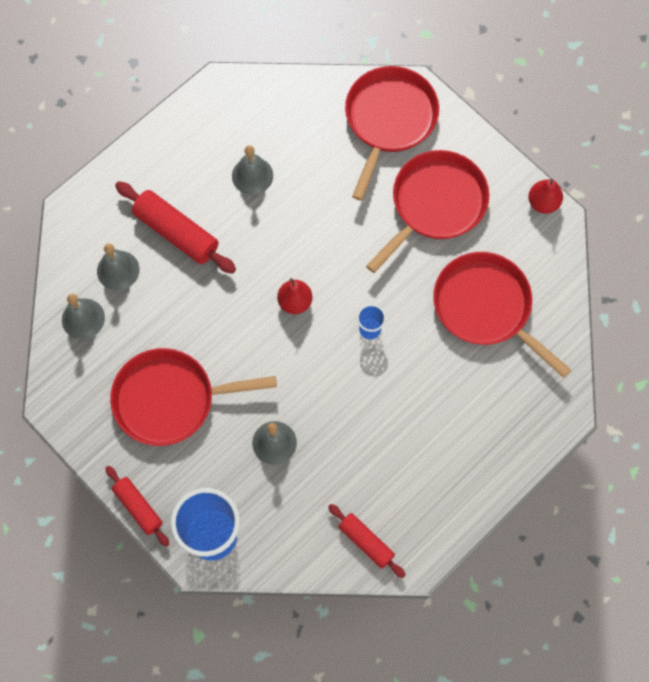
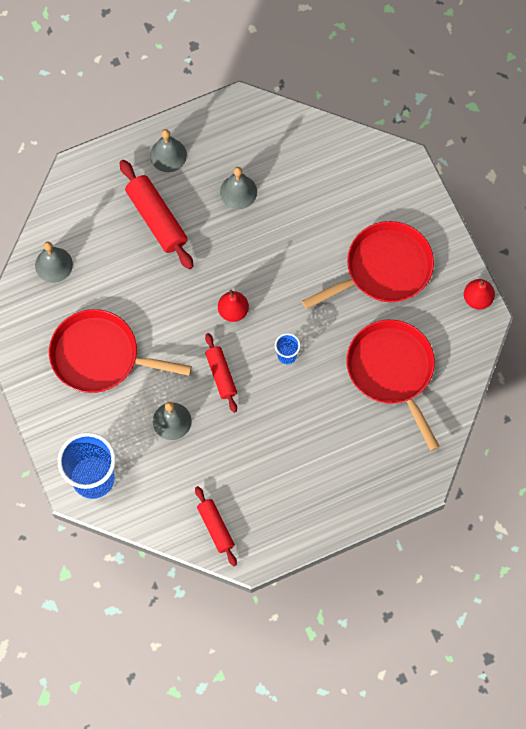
camera: 20 degrees right, 0 degrees up
(118, 270) = (97, 234): grey bell -> grey bell (168, 155)
(138, 507) = (42, 434): red rolling pin -> red rolling pin (221, 375)
(389, 120) = (373, 182): red pan -> none

